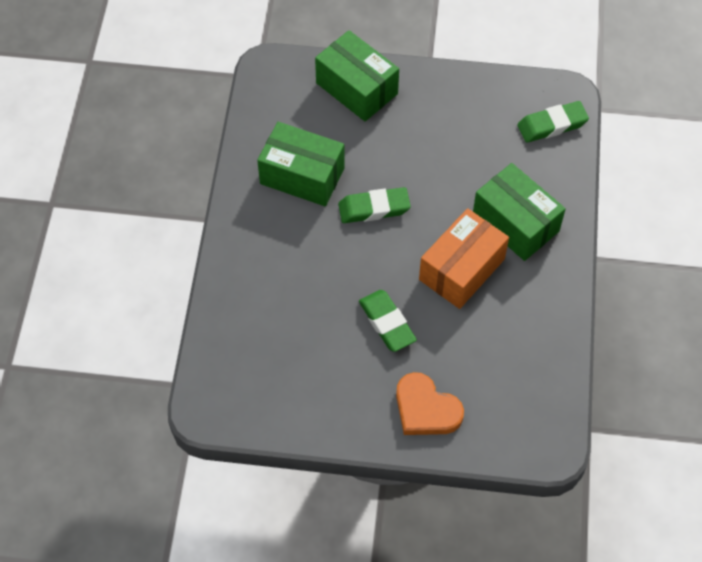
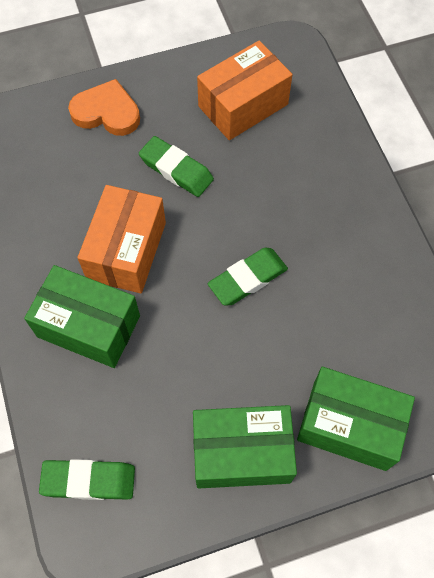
camera: 155 degrees right, 5 degrees up
(293, 361) = (243, 105): none -> orange box
(302, 176) = (343, 284): green box -> green box (242, 452)
(552, 125) = (89, 480): green eraser -> green eraser turned 45 degrees clockwise

